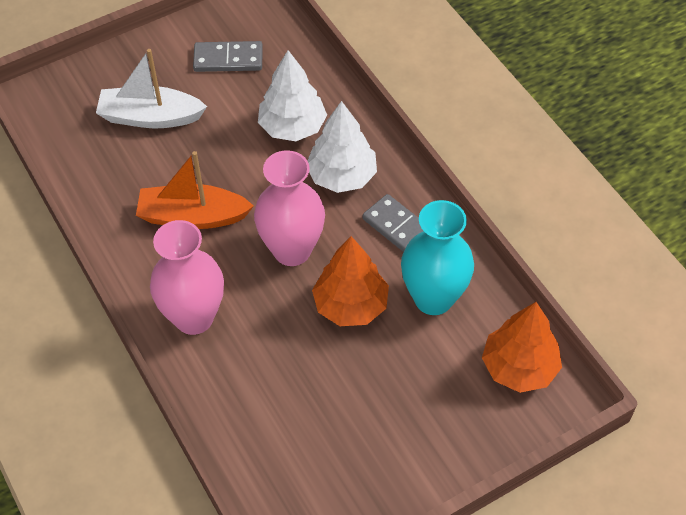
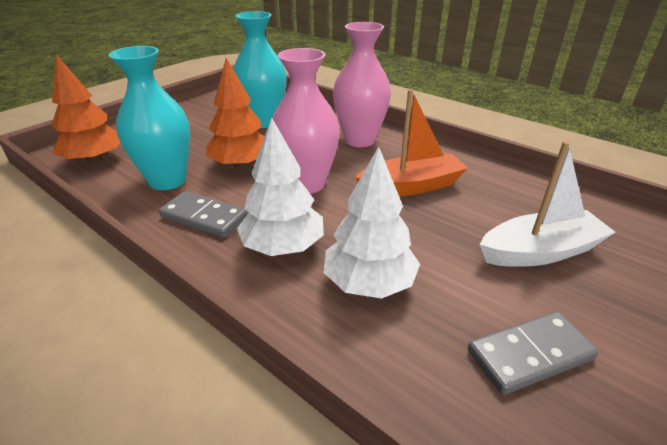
camera: 160 degrees right, 20 degrees down
(296, 406) = (264, 122): none -> turquoise vase

